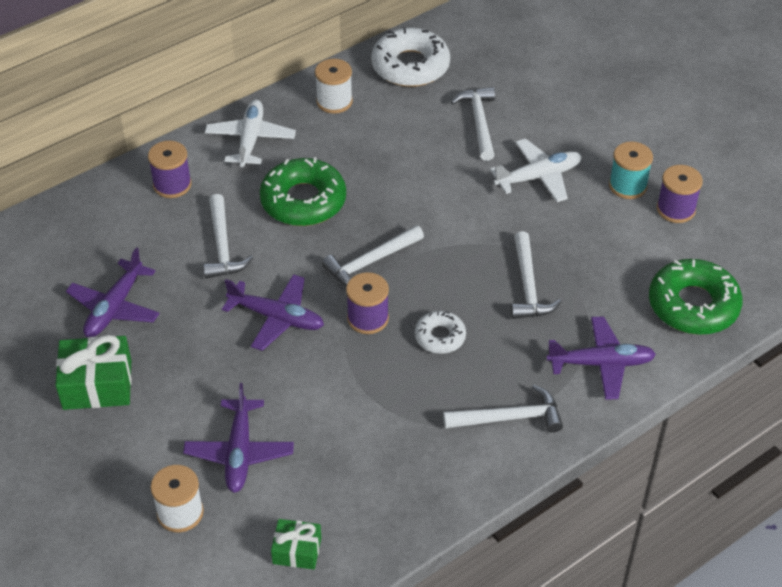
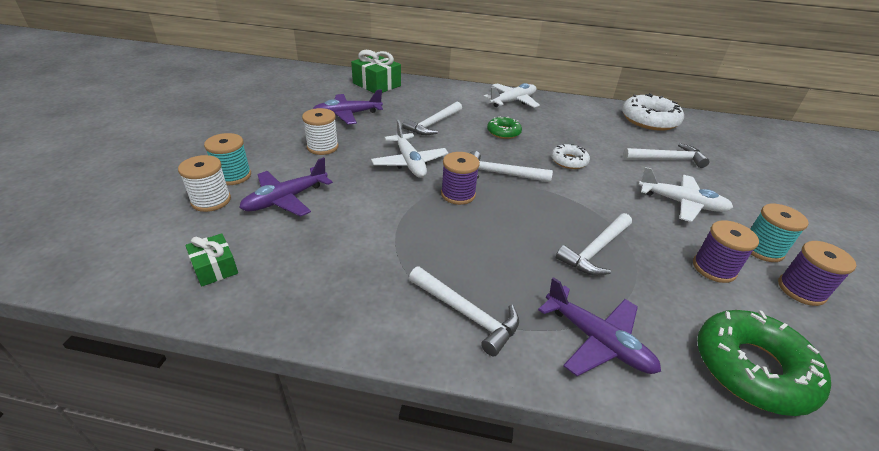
camera: 45 degrees right, 10 degrees down
(97, 384) = (287, 132): green gift -> green gift (377, 84)
(148, 476) = (233, 176): none -> turquoise spool
(172, 185) = (448, 95): purple spool -> purple spool (714, 268)
(277, 318) = (410, 162): purple plane -> white plane
(303, 201) = (503, 132): green donut -> green donut, size x0.55
(334, 101) = (581, 111): white spool -> white spool (322, 147)
(440, 337) = (489, 232): white donut -> white donut (569, 161)
(479, 122) = (667, 159): white hammer -> white hammer turned 45 degrees clockwise

